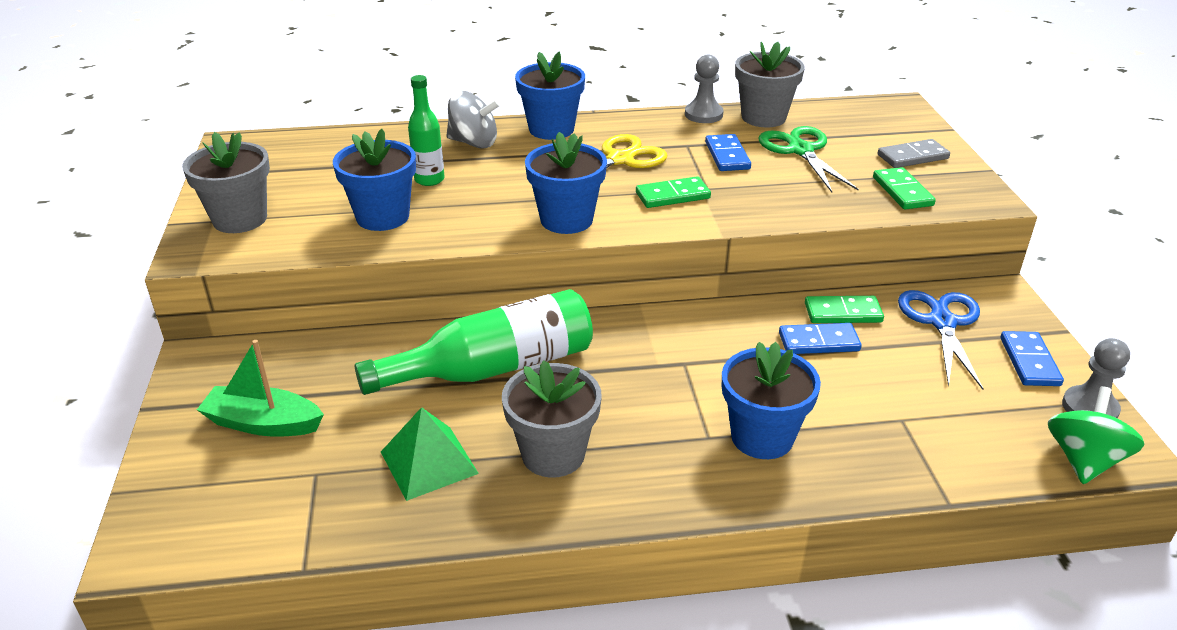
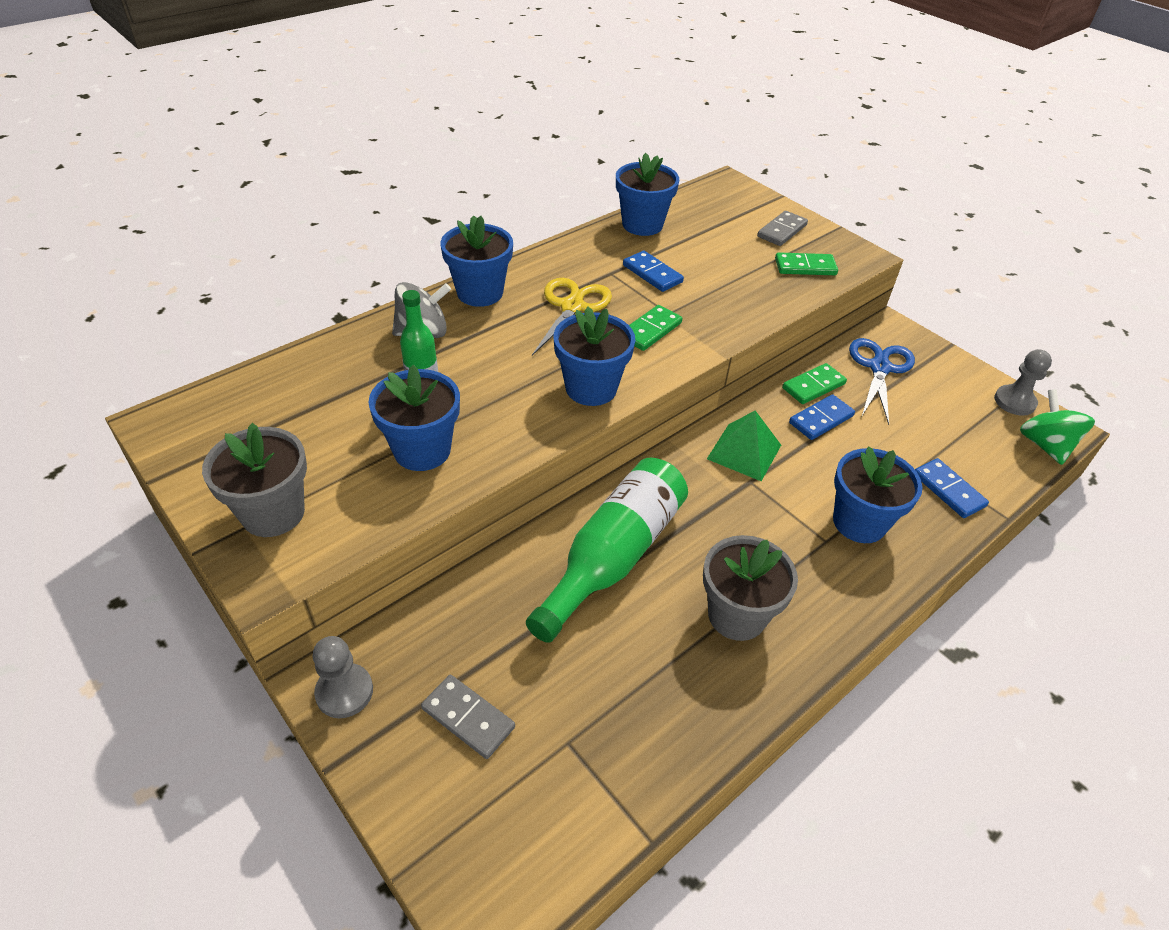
camera: 35 degrees left, 10 degrees up
(263, 423) = (468, 718): green boat -> grey domino
(429, 462) = (651, 676): green pyramid -> green pyramid (744, 451)
(703, 114) = (593, 236): grey pawn -> grey pawn (344, 692)
(763, 117) = (642, 225): grey flower pot -> blue flower pot
(800, 150) = (701, 250): green scissors -> none
(902, 191) = (805, 267): green domino -> green domino turned 45 degrees counterclockwise
(942, 322) = (879, 368): blue scissors -> blue scissors turned 45 degrees clockwise
(1029, 361) = (954, 379): blue domino -> blue domino (948, 490)

